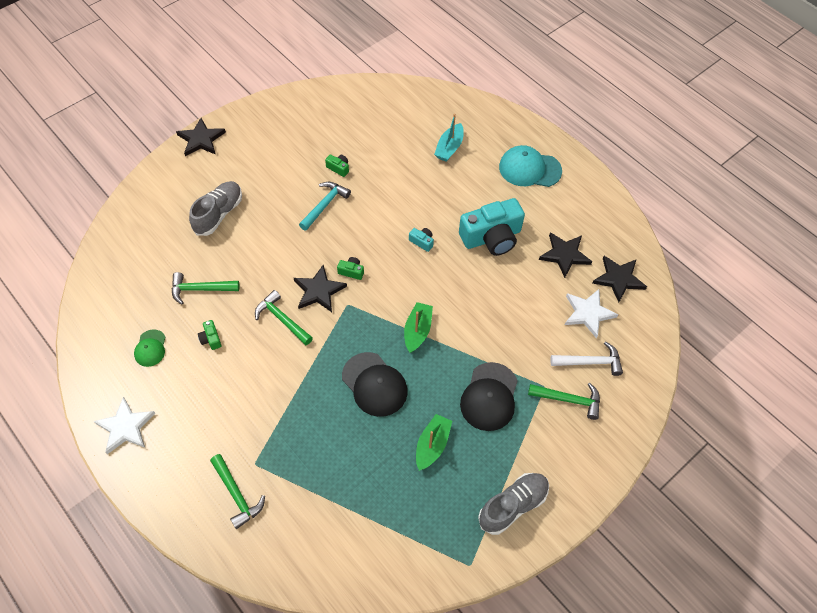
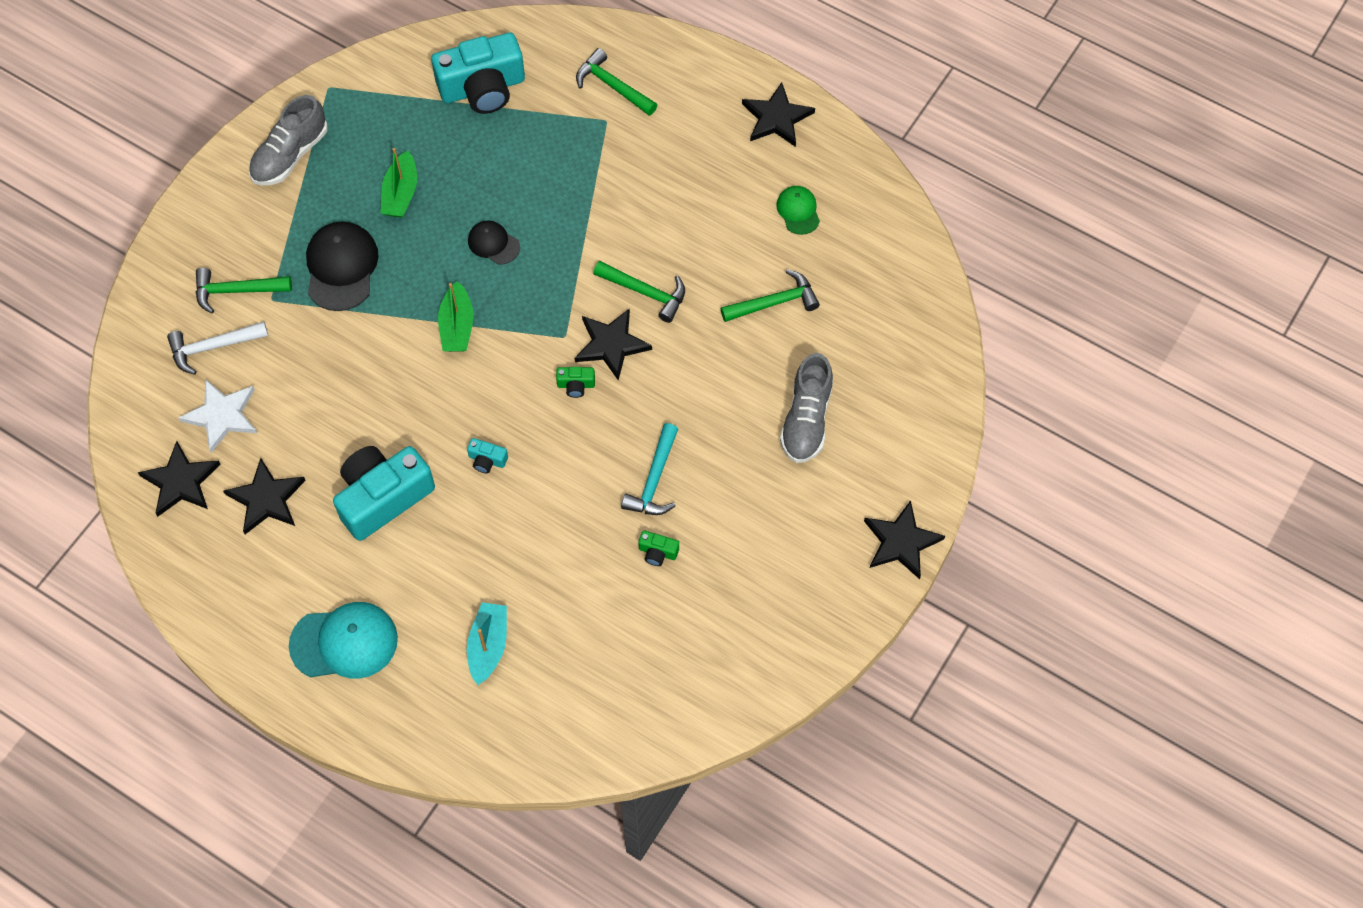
camera: 165 degrees right, 5 degrees up
(125, 427) = (776, 118): white star -> black star
(211, 339) = (727, 243): green camera -> none
(341, 525) = (483, 88): none -> turquoise camera
(374, 384) = (493, 243): black cap -> black cap, size x0.57

